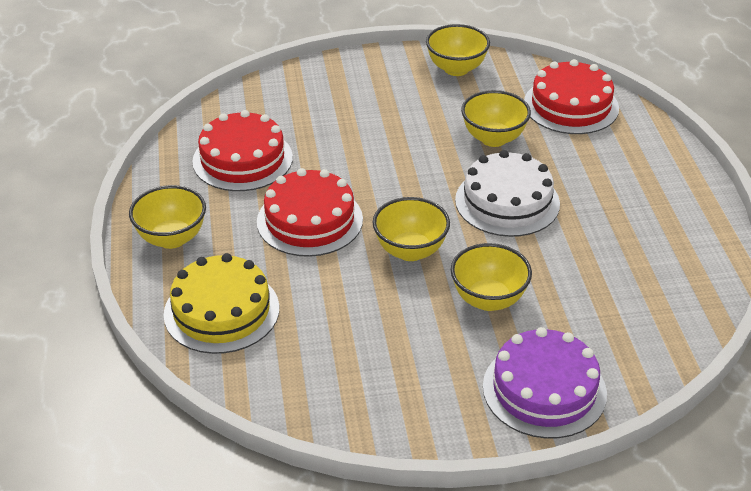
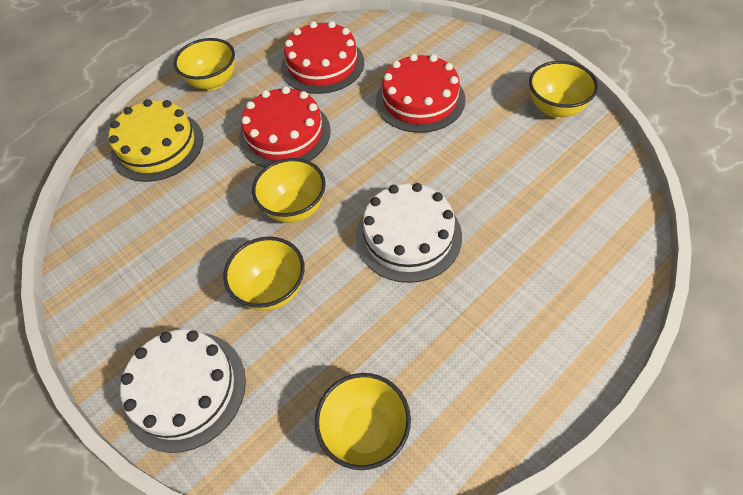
camera: 60 degrees right, 15 degrees up
(493, 138) = (486, 182): yellow bowl -> yellow bowl (365, 432)
(544, 389) = (185, 389): purple cake -> white cake
(571, 106) = (591, 209): red cake -> red cake (420, 100)

